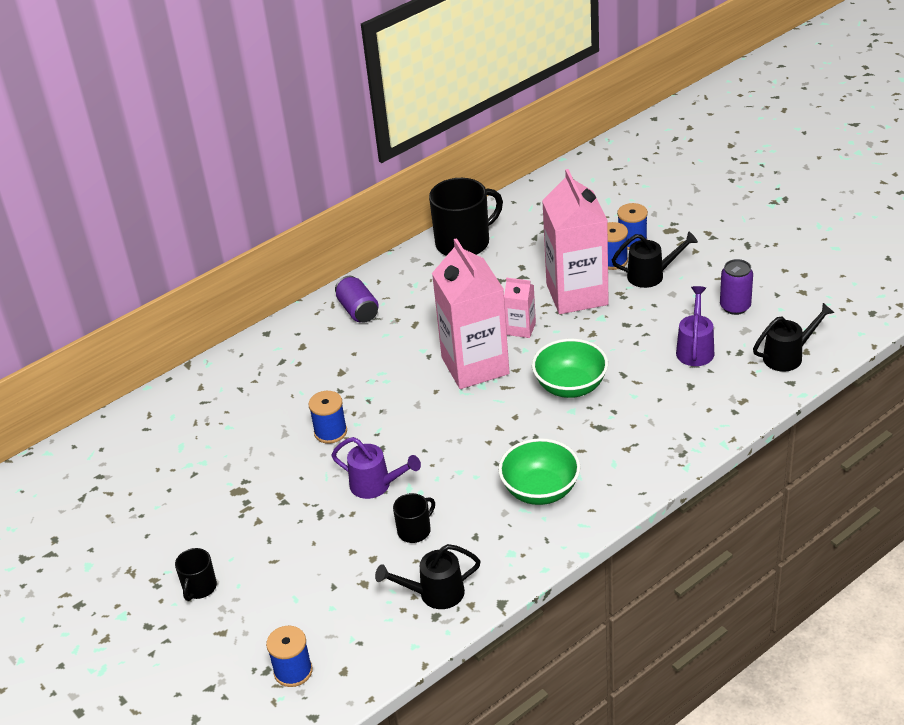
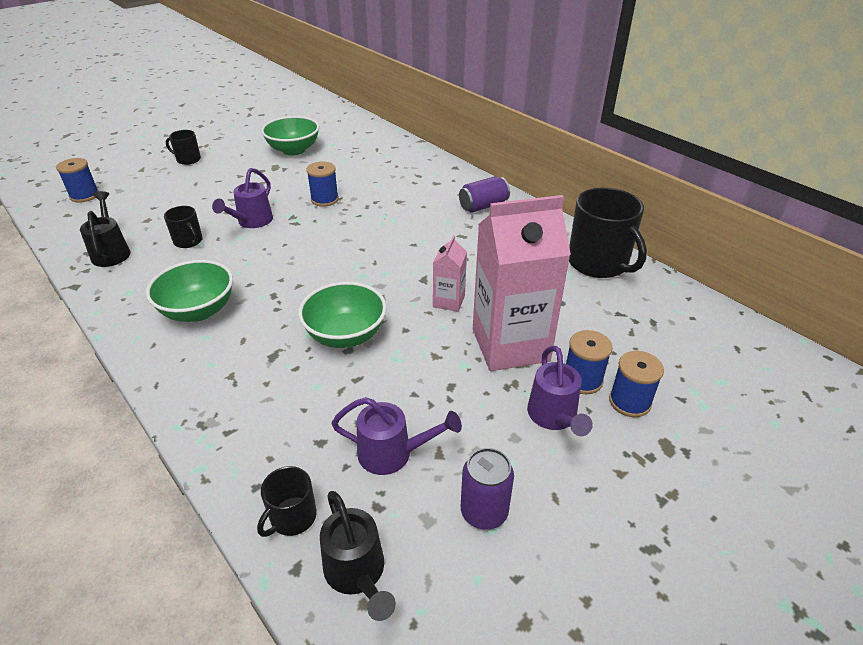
camera: 85 degrees right, 0 degrees up
(191, 480) = (293, 150): none -> green bowl
(475, 366) = (393, 271): pink carton -> none
(651, 275) = (554, 417): black watering can -> purple watering can
(755, 389) = (292, 517): none -> black mug

